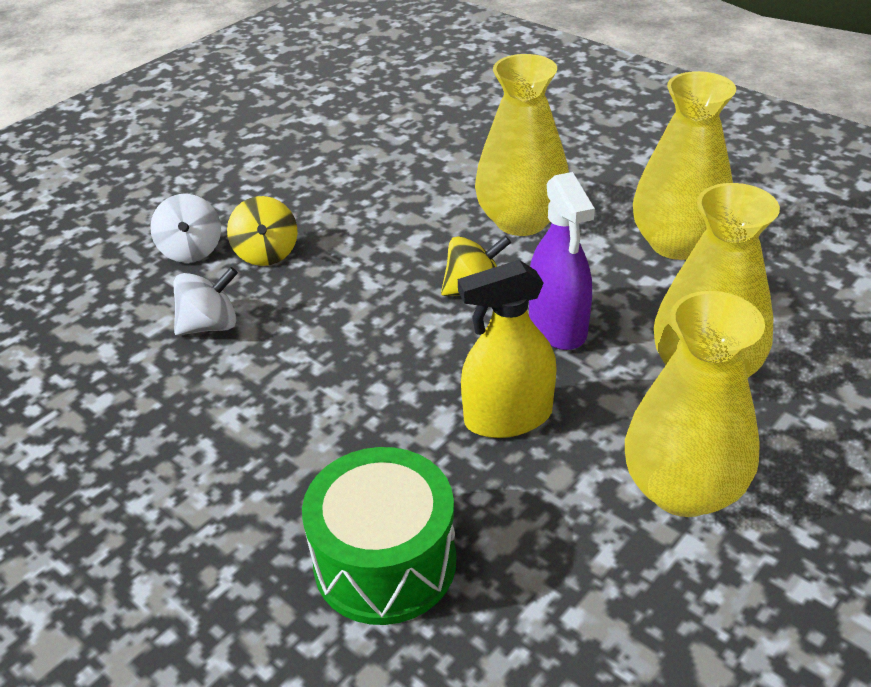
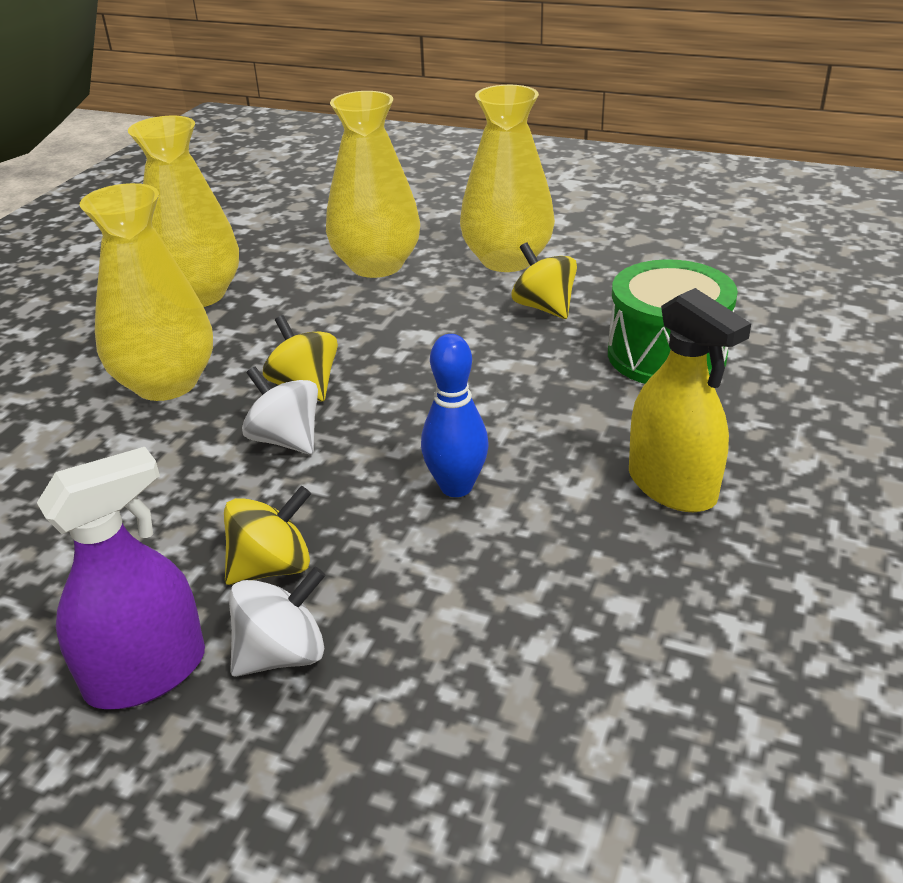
camera: 110 degrees left, 5 degrees down
(210, 325) = (442, 562): white spinning top -> white spinning top (286, 440)
(282, 349) = (456, 487): none -> blue bowling pin
(508, 417) = (478, 334): yellow spray bottle -> yellow spray bottle (672, 486)
(543, 487) = (544, 307): none -> yellow spinning top
(557, 326) = (346, 333): purple spray bottle -> purple spray bottle (146, 673)

